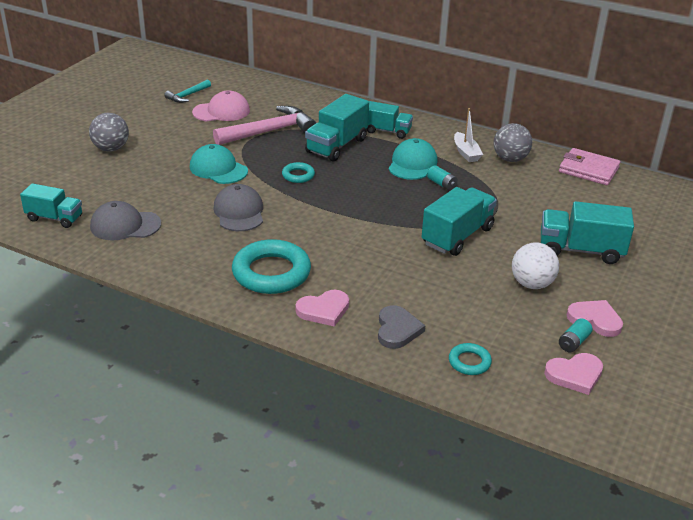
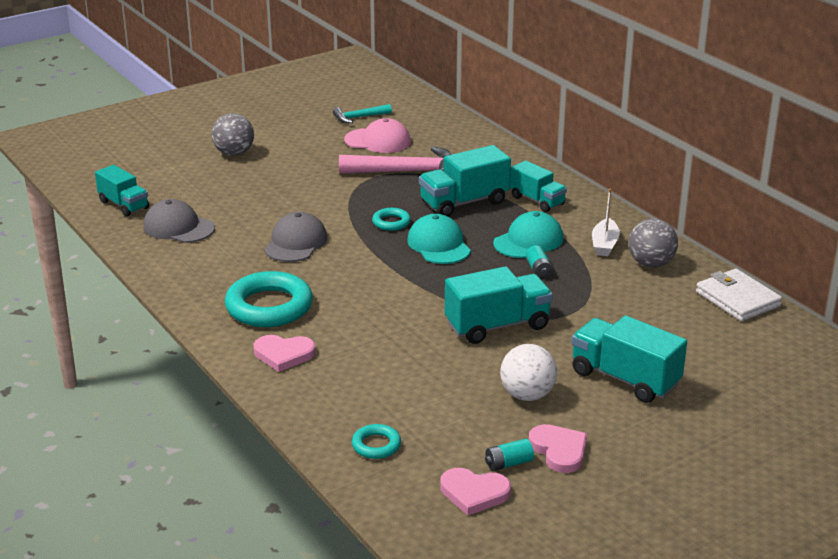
camera: 30 degrees right, 5 degrees down
(218, 169) = (317, 197): turquoise cap -> turquoise cap (438, 245)
(397, 329) = (336, 394): grey heart -> none
(588, 170) = (737, 299): pink wallet -> white wallet

